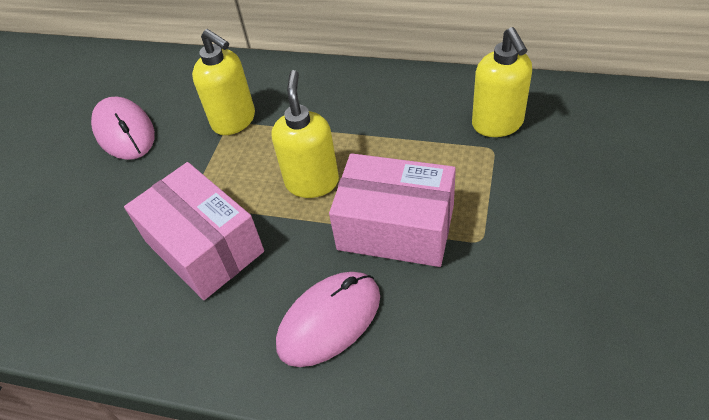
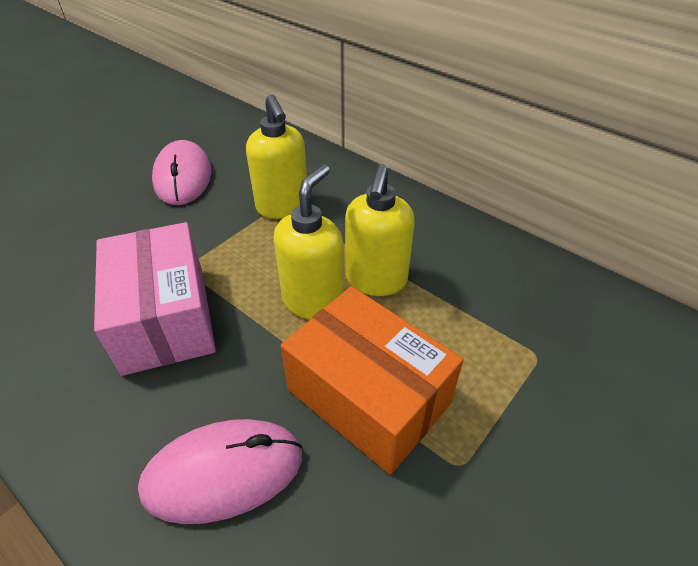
camera: 20 degrees right, 5 degrees down
(395, 227) = (368, 396): pink box -> orange box
(497, 124) = (559, 329): yellow soap dispenser -> yellow soap dispenser (376, 280)

